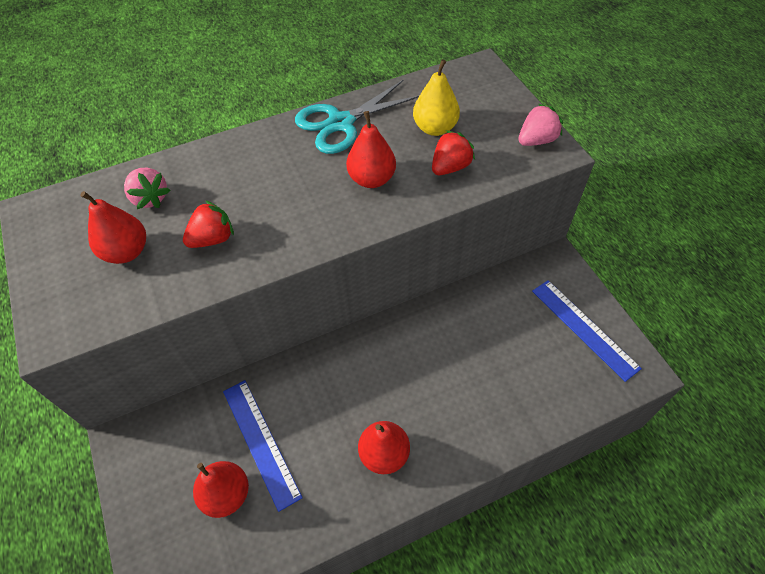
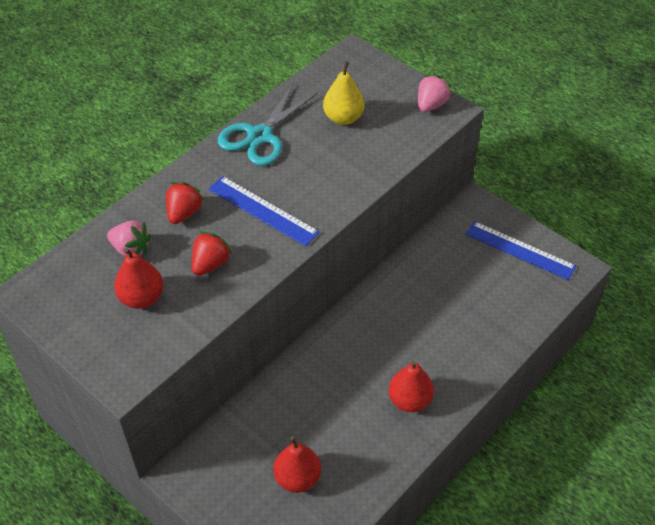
camera: 25 degrees left, 5 degrees down
(260, 442) = (303, 429): blue ruler -> blue ruler (263, 210)
(372, 179) = (315, 175): red pear -> none
(450, 167) = (373, 147): red strawberry -> red strawberry (184, 213)

